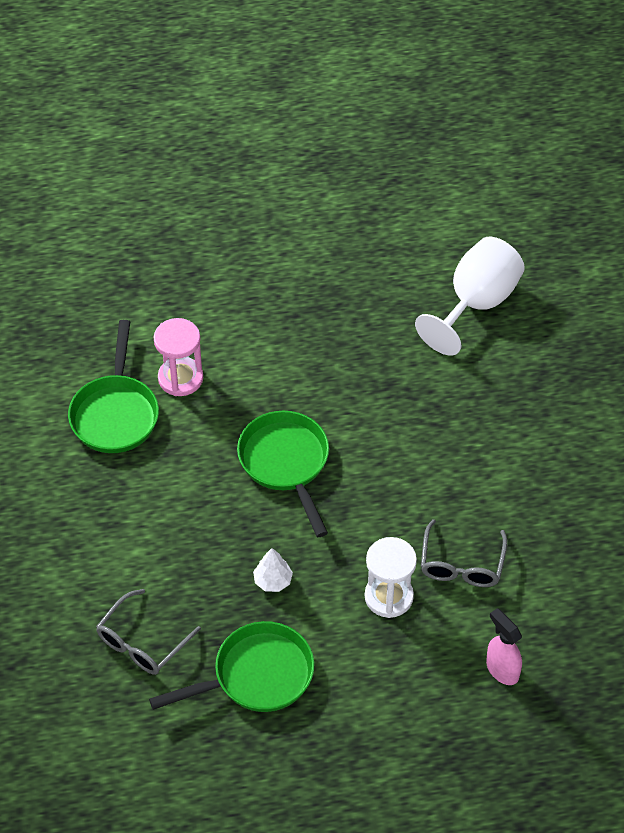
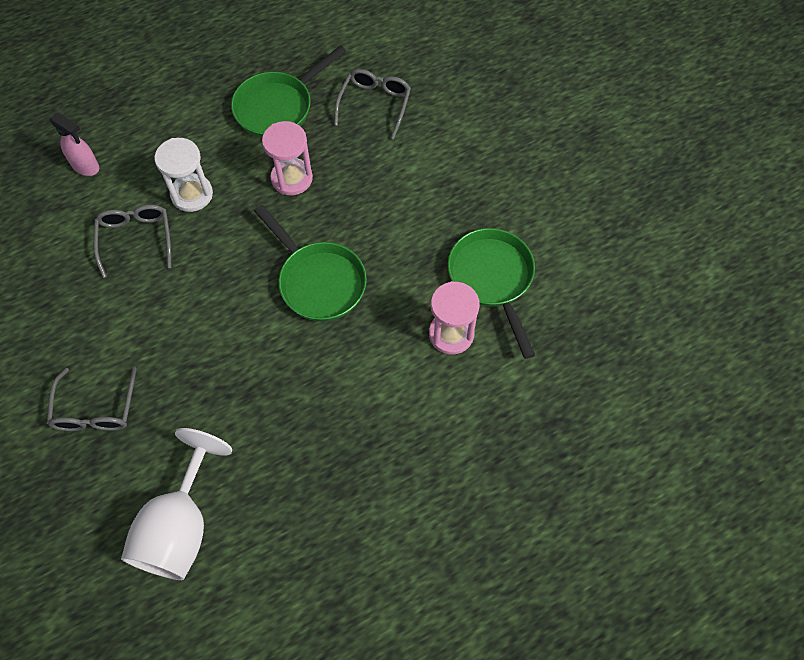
camera: 160 degrees right, 10 degrees up
(273, 581) = (292, 178): white tree -> pink hourglass
(533, 413) = (95, 410): none -> grey glasses

